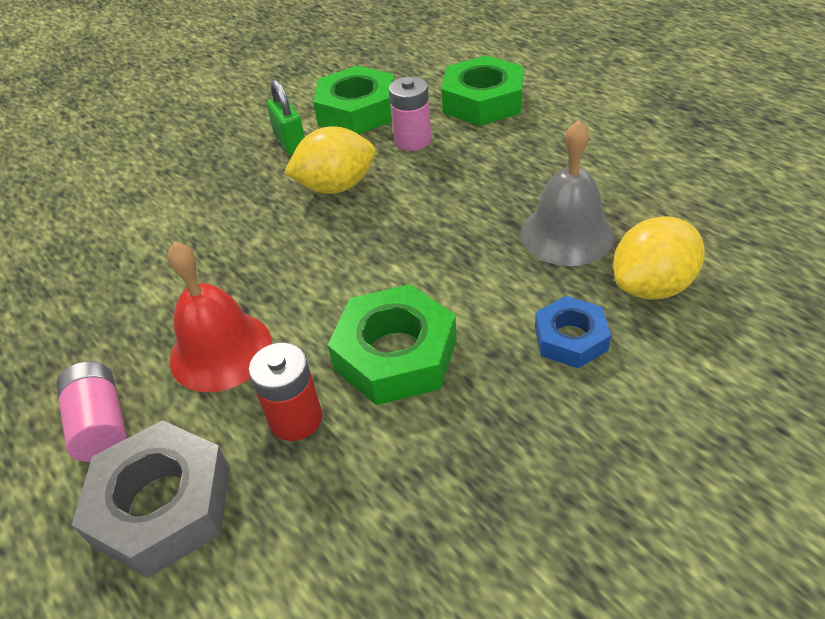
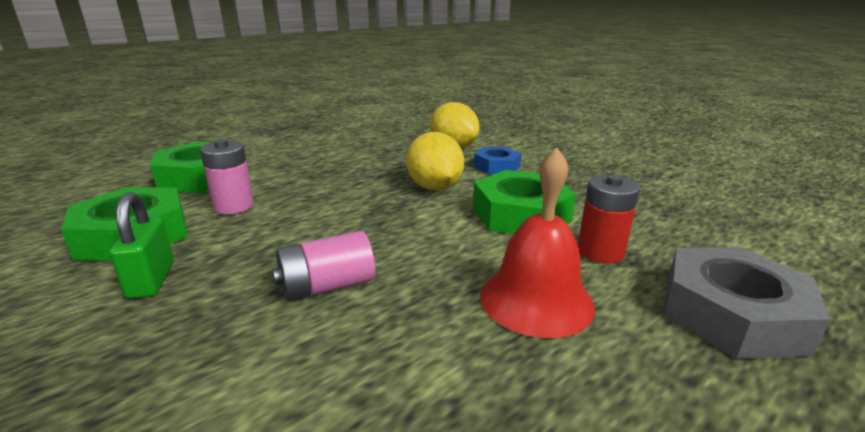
camera: 95 degrees left, 20 degrees down
(101, 424) = (677, 382): pink battery -> pink battery (327, 286)
(290, 142) = (152, 280): green padlock -> green padlock turned 75 degrees counterclockwise
(336, 187) = (282, 244): yellow lemon -> yellow lemon (434, 187)
(566, 234) = (401, 161): grey bell -> none

